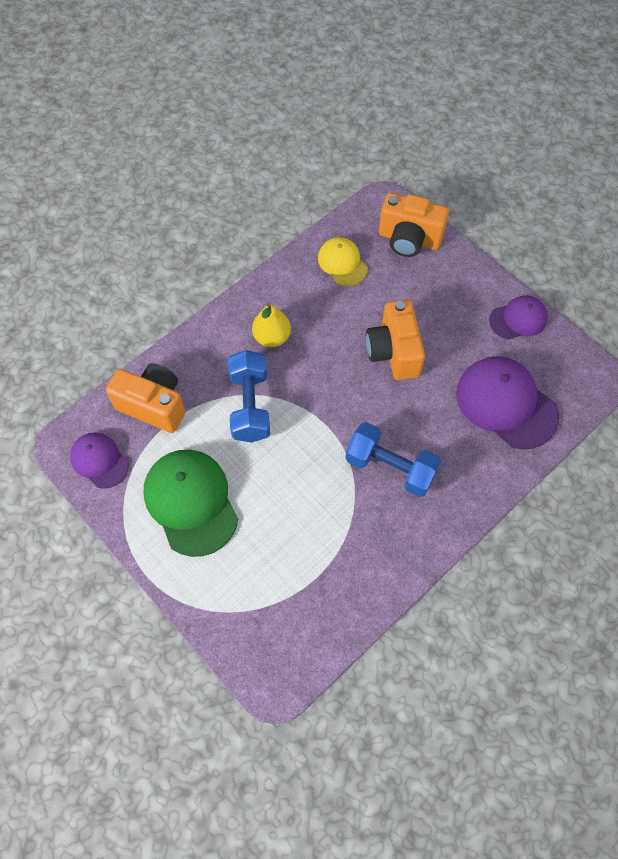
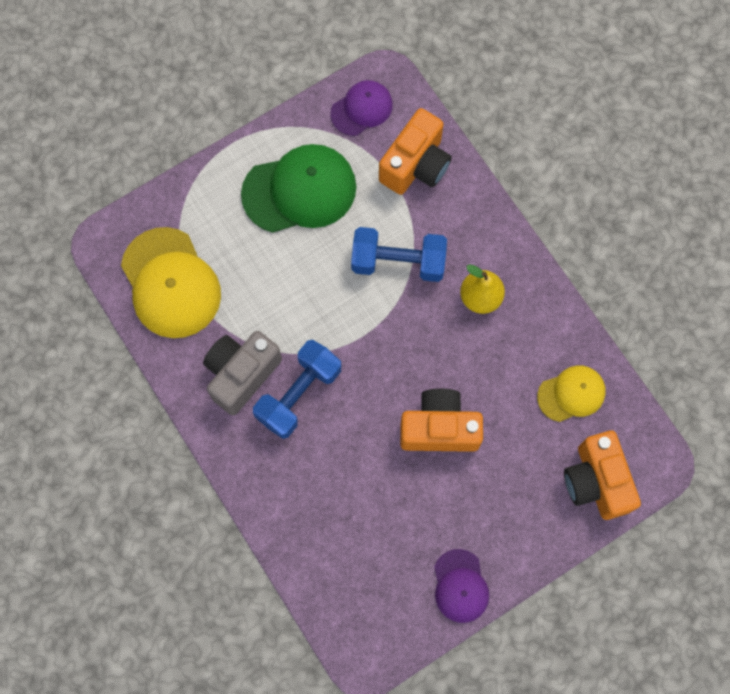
camera: 100 degrees right, 10 degrees up
(306, 606) = (171, 283): none -> yellow cap
(383, 521) = (241, 374): none -> grey camera
(409, 239) = (596, 481): orange camera -> orange camera turned 45 degrees counterclockwise
(506, 404) = (351, 539): purple cap -> none

